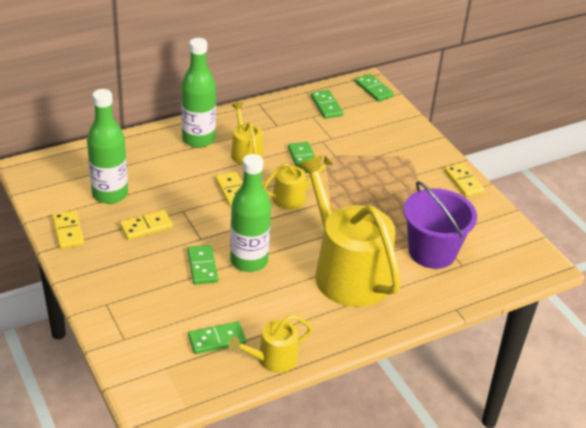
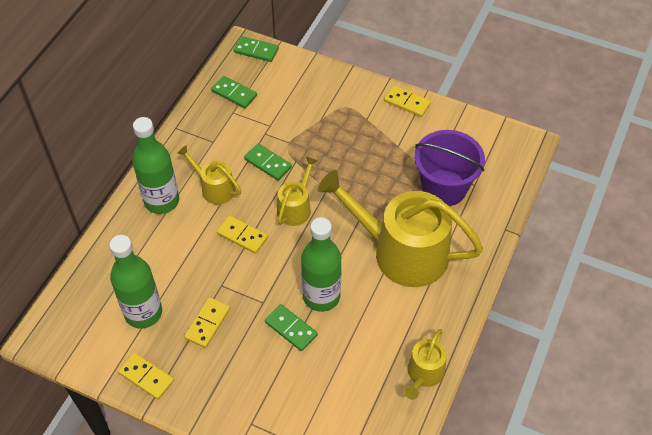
camera: 35 degrees left, 15 degrees up
(217, 340) = (368, 389): green domino -> none

